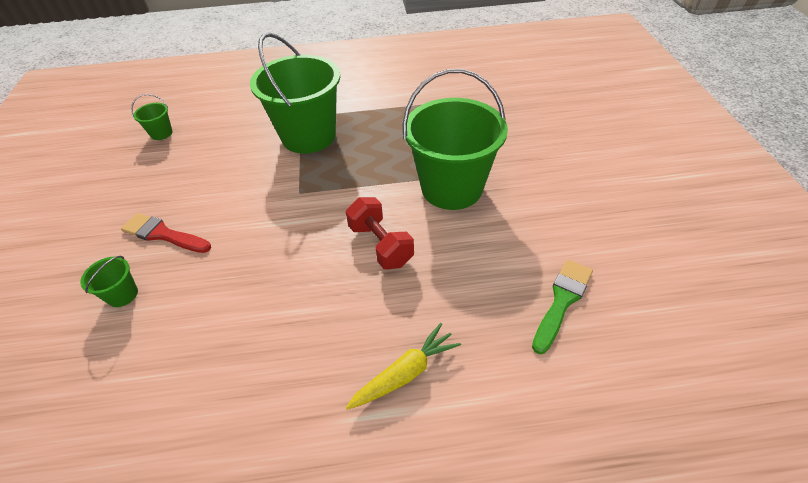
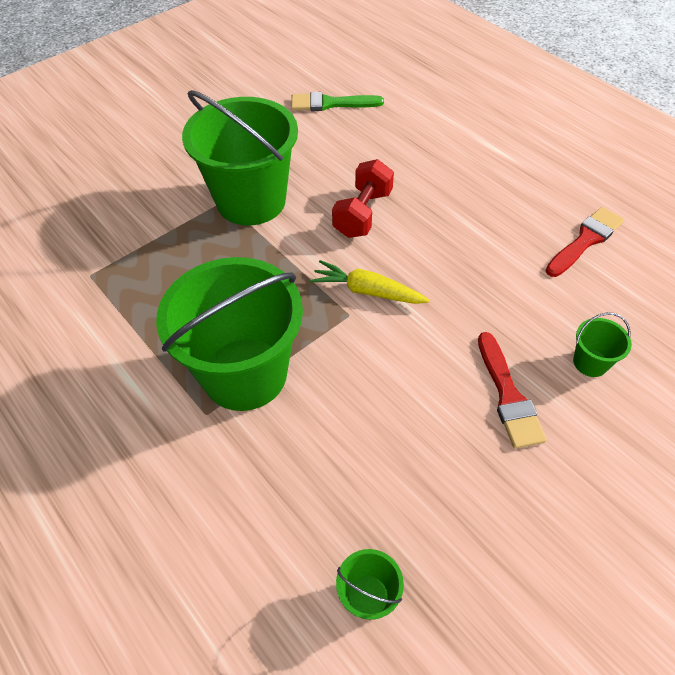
camera: 125 degrees left, 5 degrees up
(196, 392) = (585, 240): none -> red brush
(405, 373) = (456, 149): yellow carrot -> yellow carrot (367, 291)

